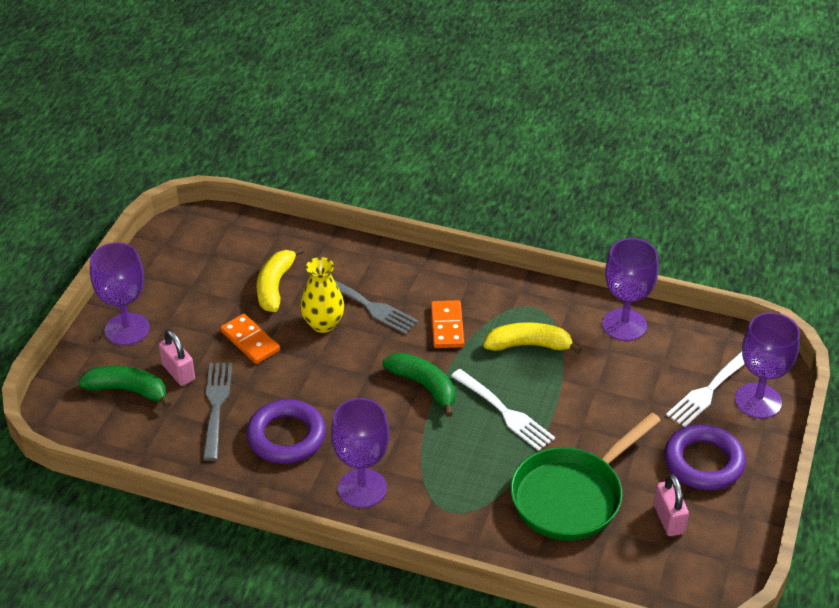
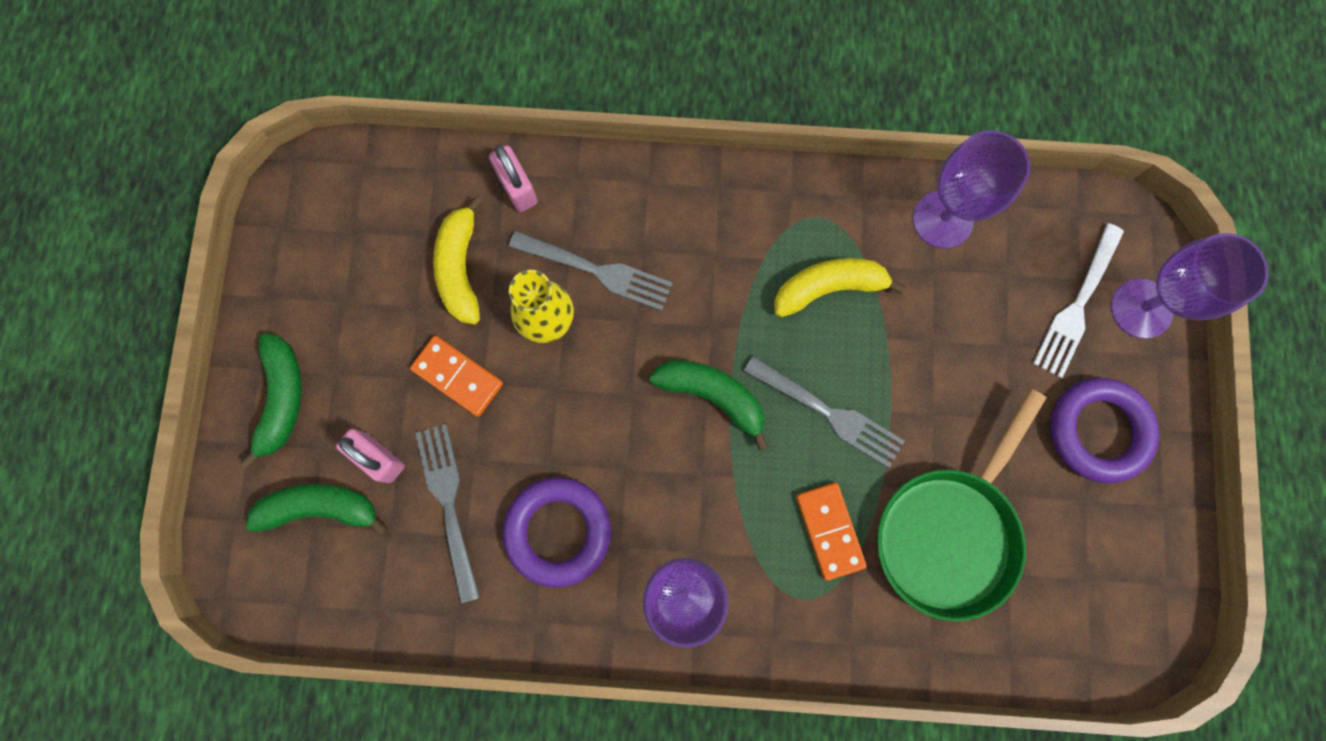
camera: 15 degrees left, 35 degrees up
(127, 329) = (282, 399): purple goblet -> green banana
(447, 326) = (713, 282): orange domino -> orange domino (829, 531)
(504, 412) = (827, 413): white fork -> grey fork
(668, 519) = (1077, 537): pink padlock -> pink padlock (517, 188)

